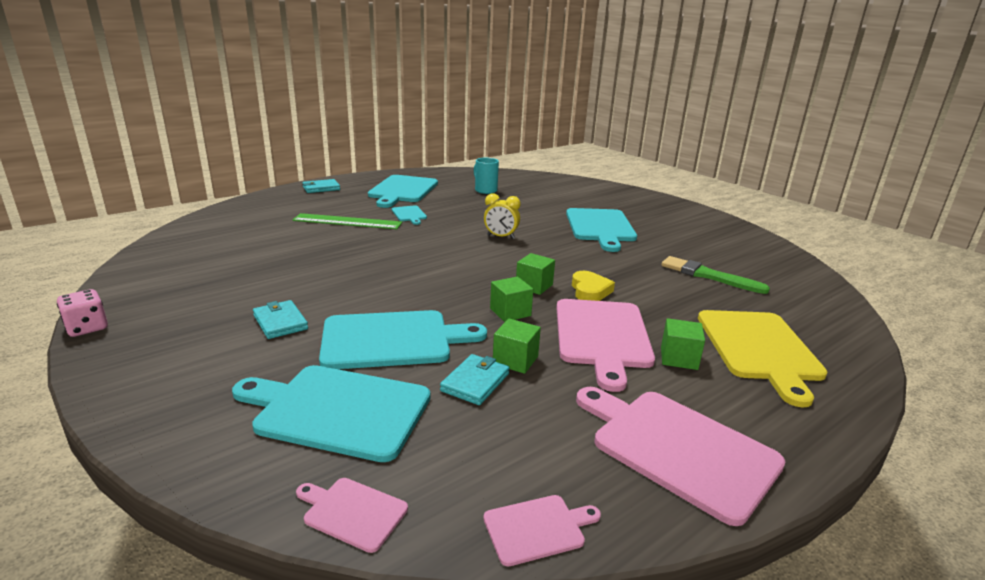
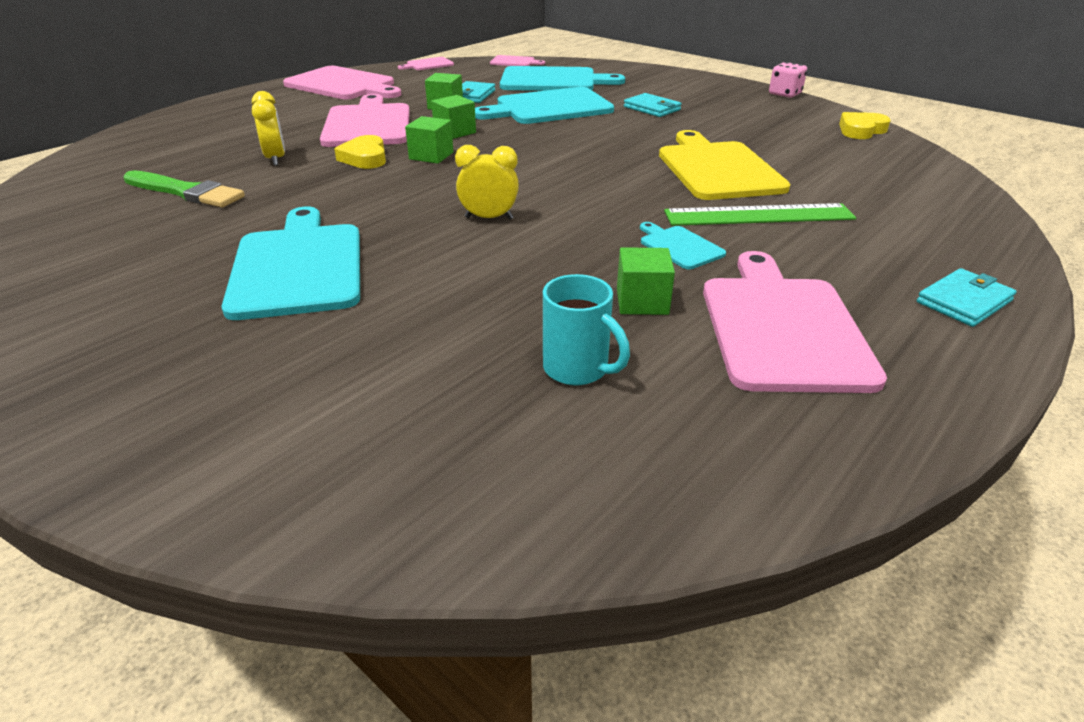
camera: 170 degrees right, 10 degrees up
(144, 267) = (861, 130): none -> yellow heart
(402, 190) = (782, 327): turquoise cutting board -> pink cutting board
(666, 298) = (276, 159): none -> yellow clock
(679, 358) = (306, 118): green cube -> green cube (642, 302)
(759, 348) = (222, 129): yellow cutting board -> yellow cutting board (717, 169)

